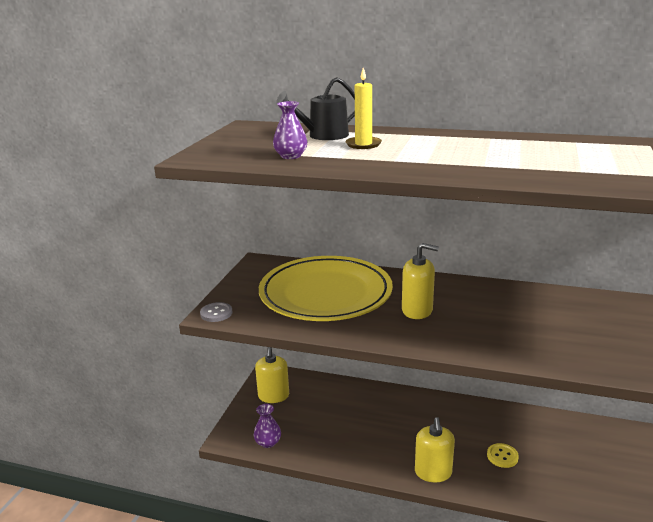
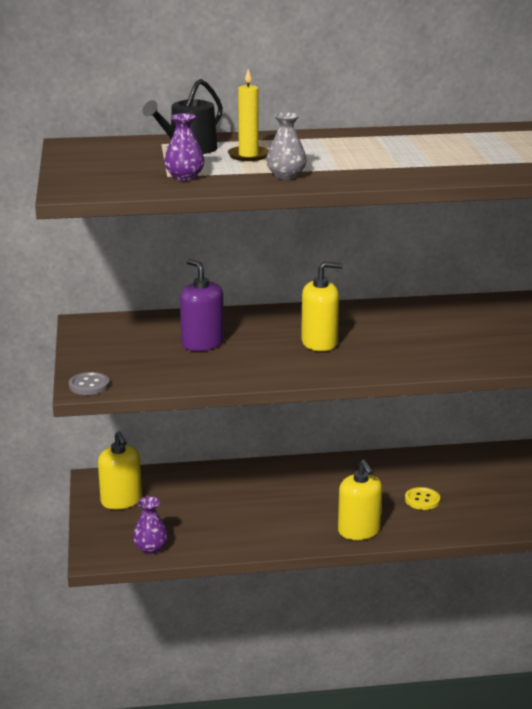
camera: 25 degrees left, 0 degrees up
(325, 293) = (202, 343): yellow plate -> purple soap dispenser
(373, 163) = (286, 176): none -> grey vase

